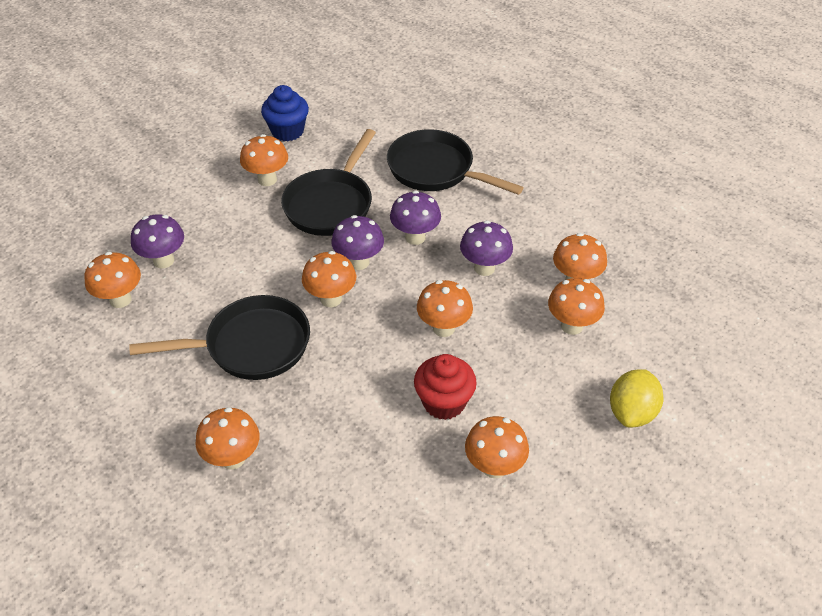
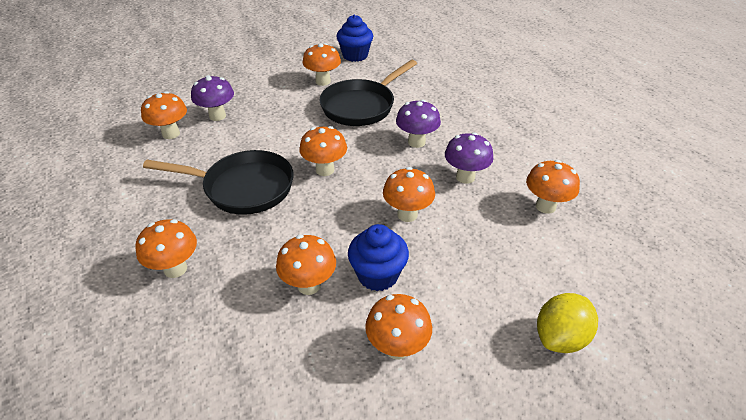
camera: 20 degrees right, 5 degrees down
(359, 262) = (361, 149): purple mushroom -> none
(435, 170) = (456, 100): black pan -> none
(444, 402) = (378, 275): red cupcake -> blue cupcake
(571, 326) = (527, 242): orange mushroom -> orange mushroom (309, 285)

